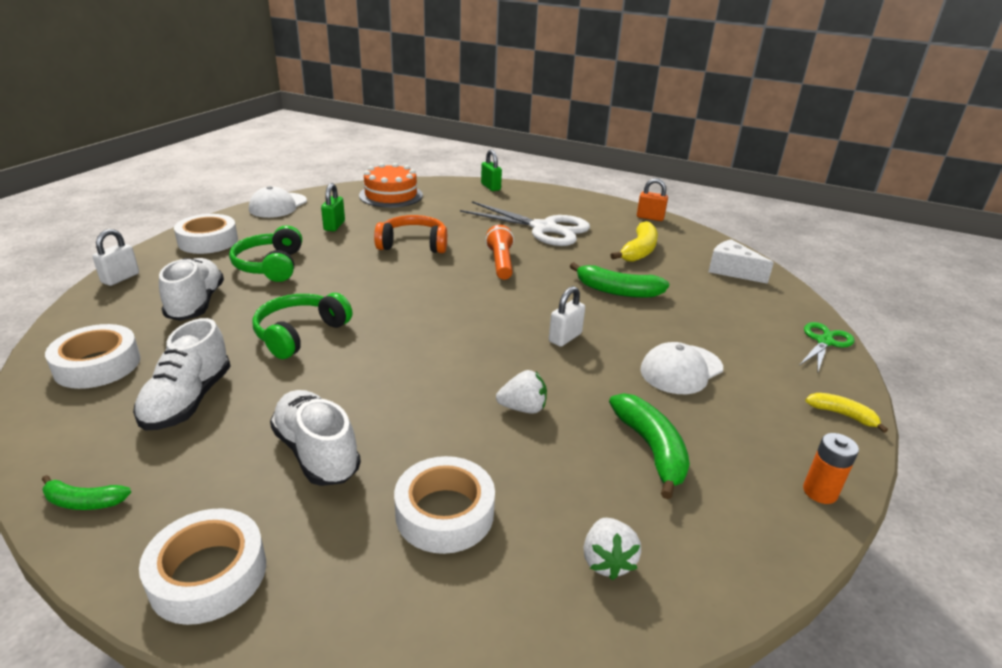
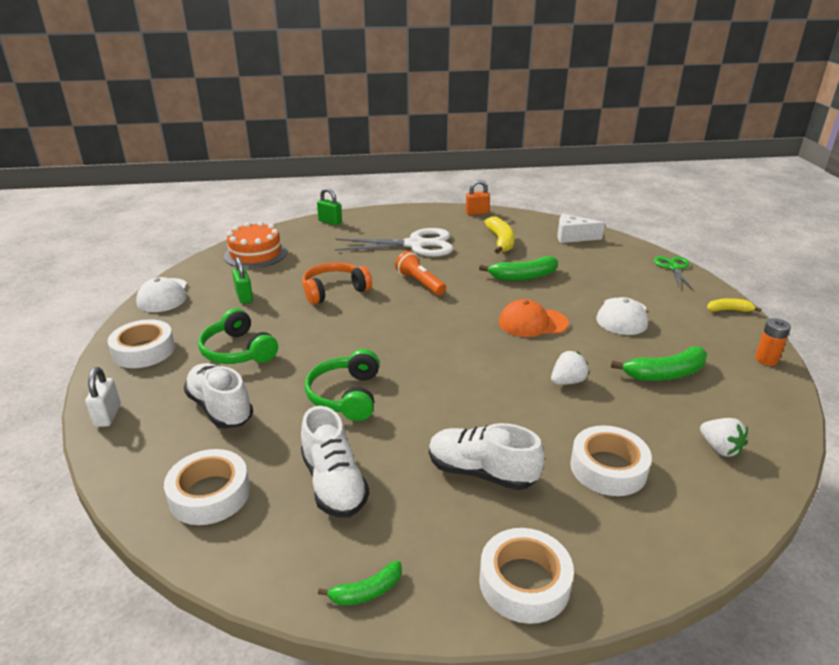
camera: 30 degrees left, 0 degrees up
(565, 338) = (532, 323): white padlock -> orange cap
(651, 449) = (665, 374): green banana -> green banana turned 120 degrees clockwise

